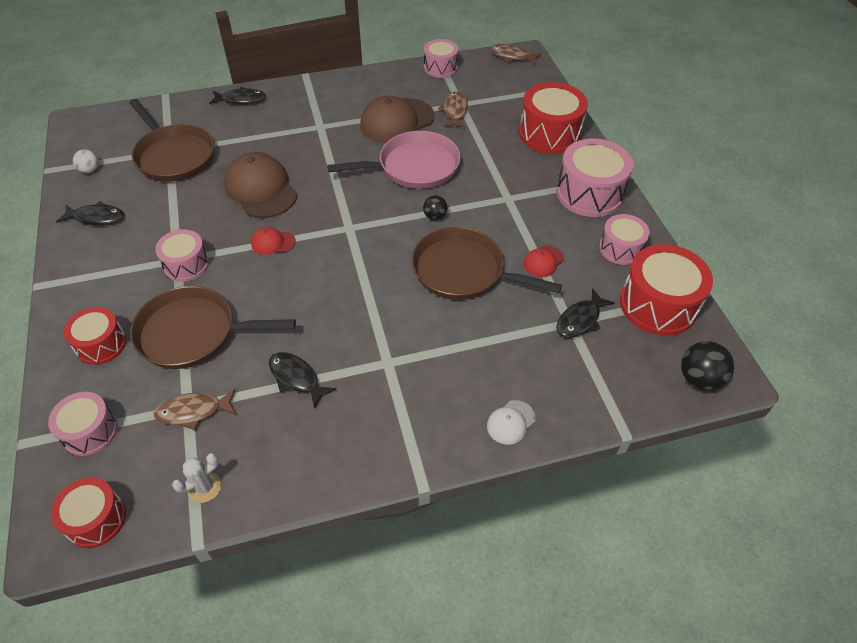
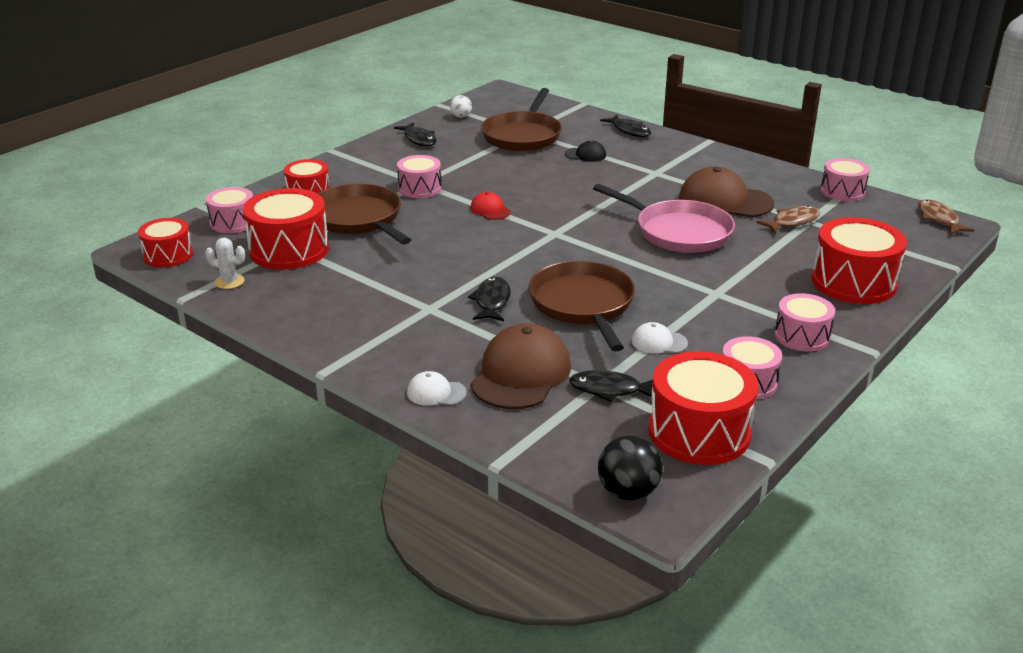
camera: 55 degrees right, 20 degrees down
(193, 411) = (289, 250): brown fish -> red drum
(250, 142) = (585, 155): none -> black cap
(261, 189) = (540, 181): brown cap -> brown cap (521, 374)
(296, 378) = (365, 276): black fish -> black fish (492, 301)
(435, 216) = (631, 266): black ball -> none
(543, 261) = (659, 342): red cap -> white cap
(589, 193) = (802, 336): pink drum -> pink drum, size x0.60

